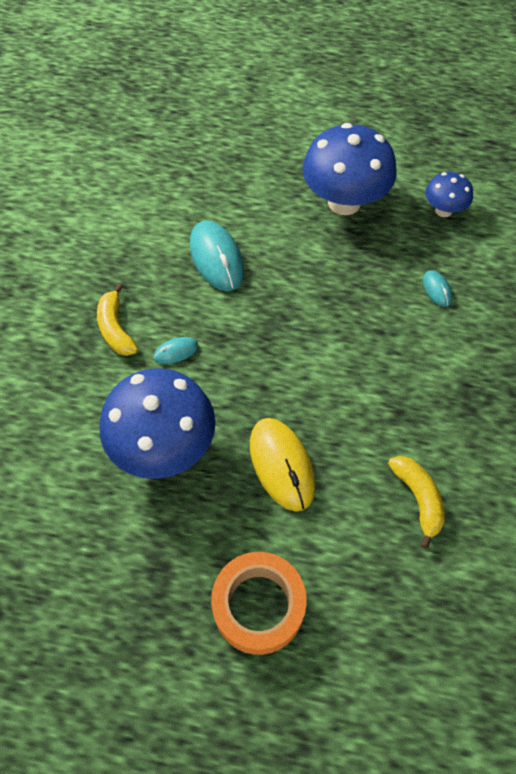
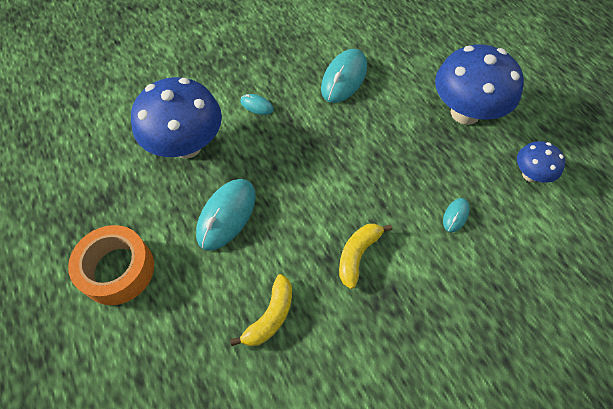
camera: 50 degrees right, 0 degrees up
(115, 329) = (244, 68): yellow banana -> yellow banana (357, 255)
(281, 465) = (226, 215): yellow mouse -> turquoise mouse

